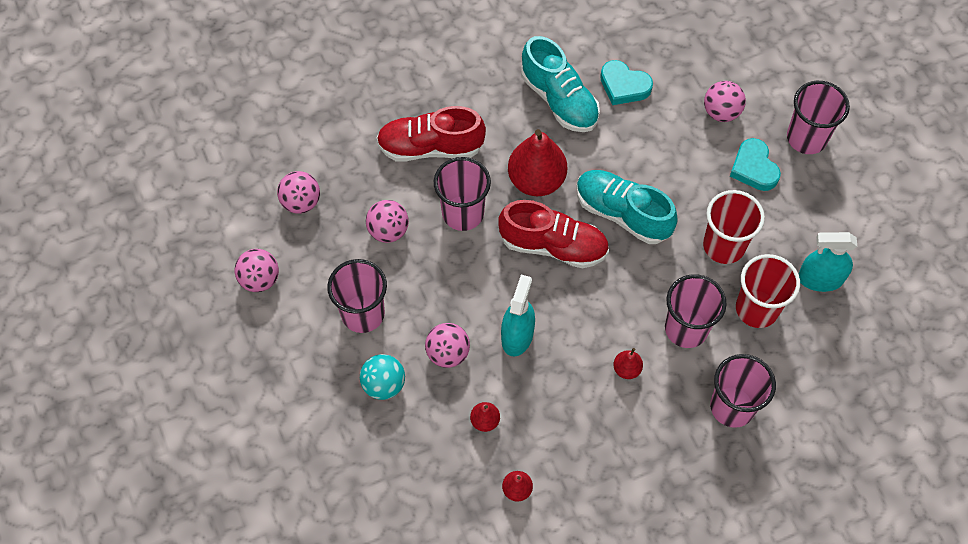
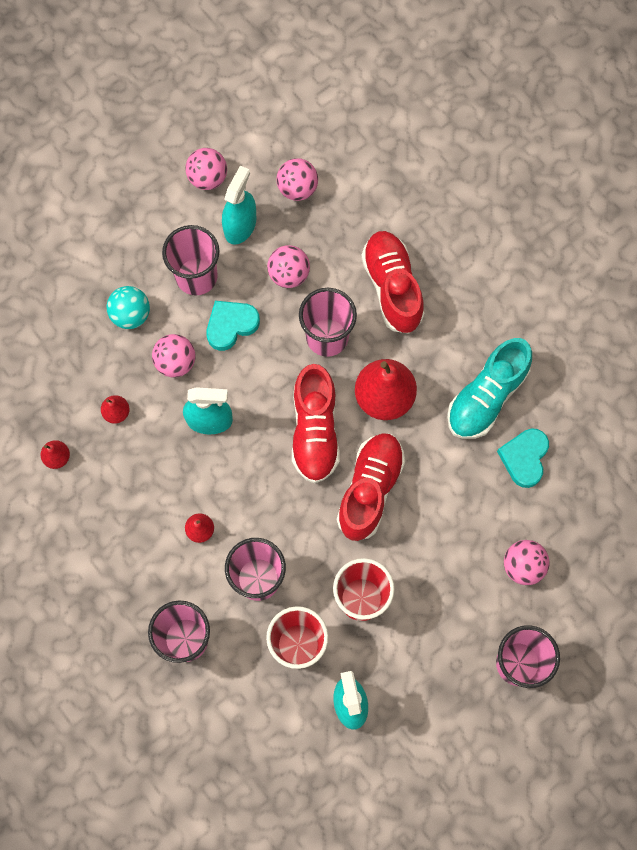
camera: 75 degrees right, 10 degrees up
(322, 262) = (240, 225): none -> turquoise spray bottle
(622, 214) = (370, 490): turquoise shoe -> red shoe
(754, 168) = (463, 613): turquoise heart -> turquoise heart (231, 325)

